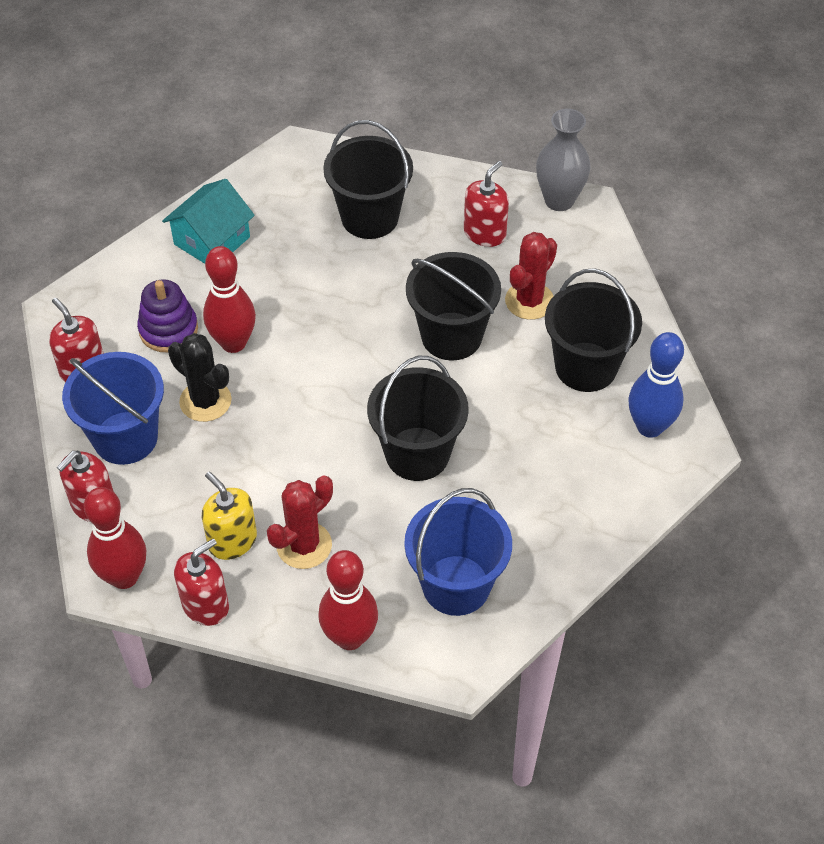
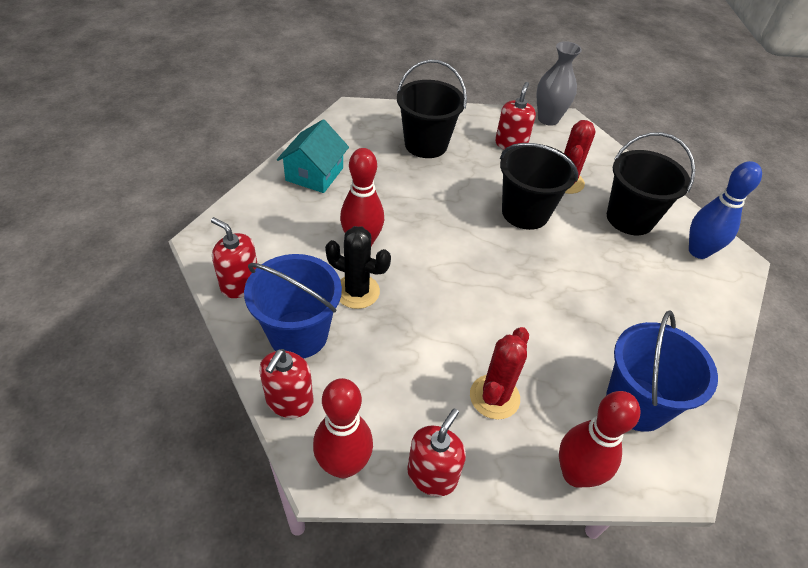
camera: 20 degrees left, 5 degrees down
(168, 330) = (304, 242): purple stacking toy -> none
(232, 541) = (430, 406): yellow soap dispenser -> none
(417, 454) = (546, 302): black bucket -> none

